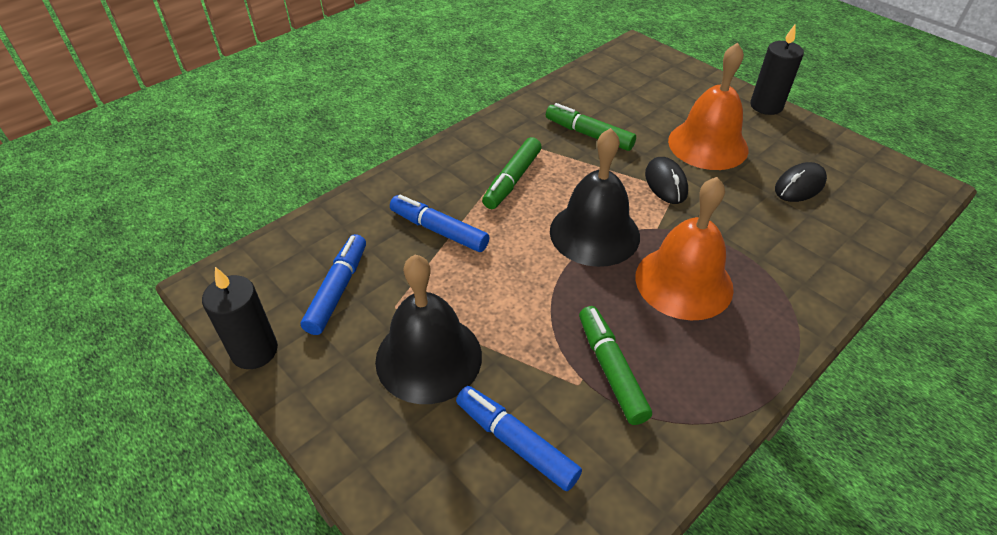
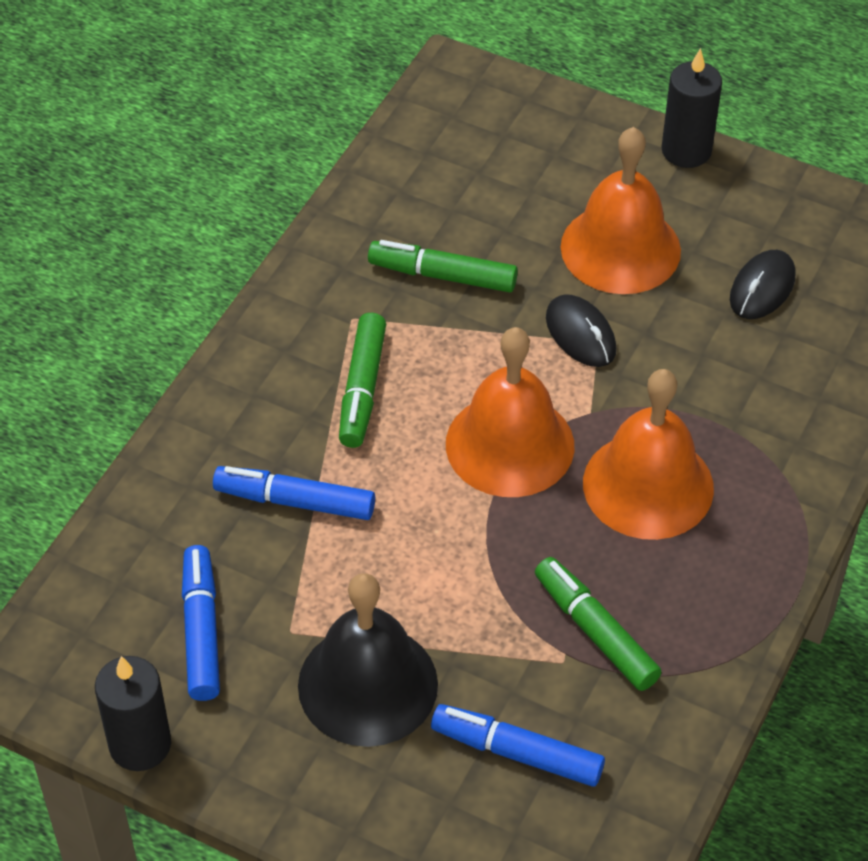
camera: 20 degrees left, 5 degrees up
(594, 233) = (510, 444): black bell -> orange bell

